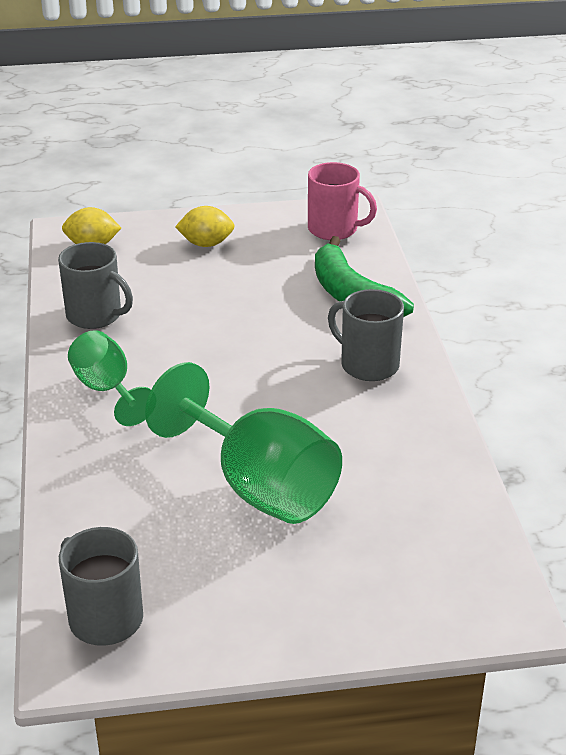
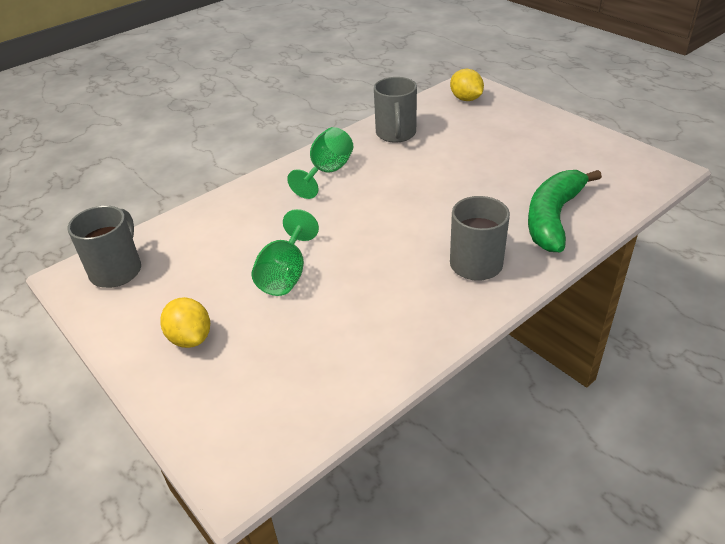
camera: 60 degrees right, 5 degrees up
(206, 244) = (527, 133): yellow lemon -> yellow lemon (190, 338)
(259, 486) = (286, 274): green goblet -> green goblet, size x0.58
(334, 229) = (627, 172): pink mug -> none

